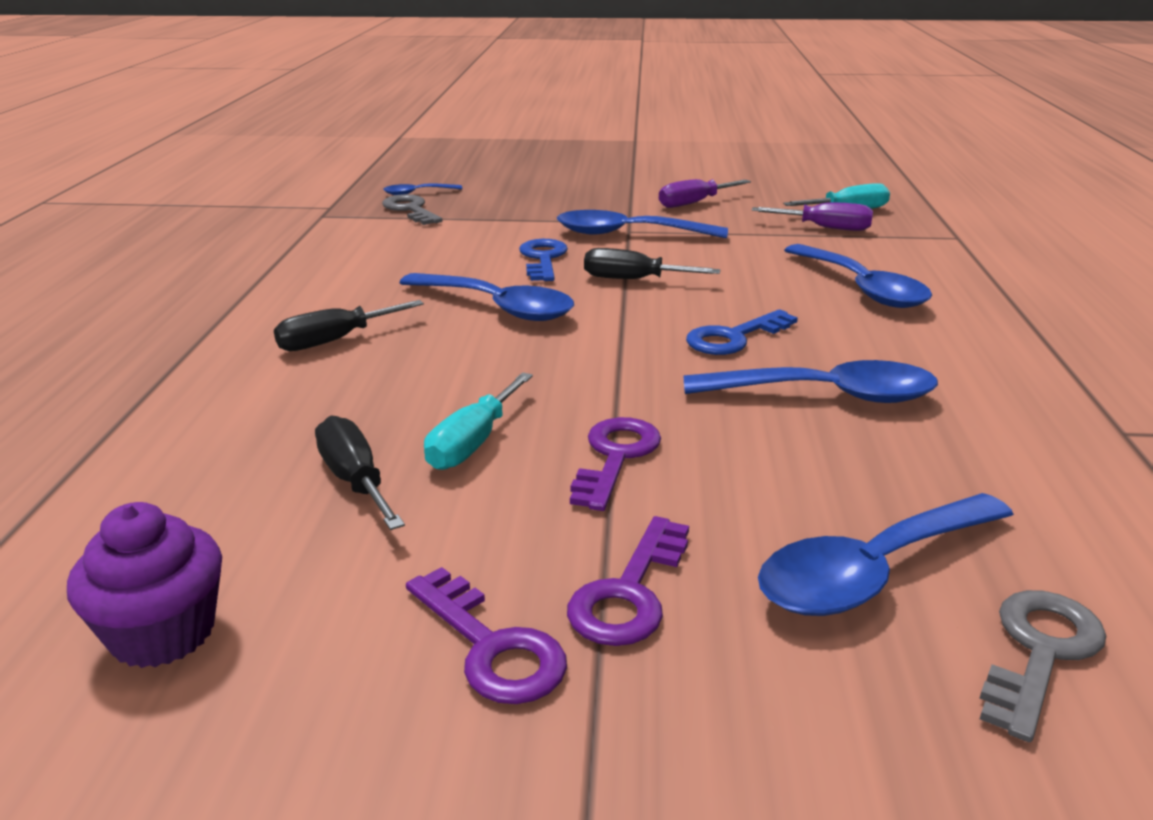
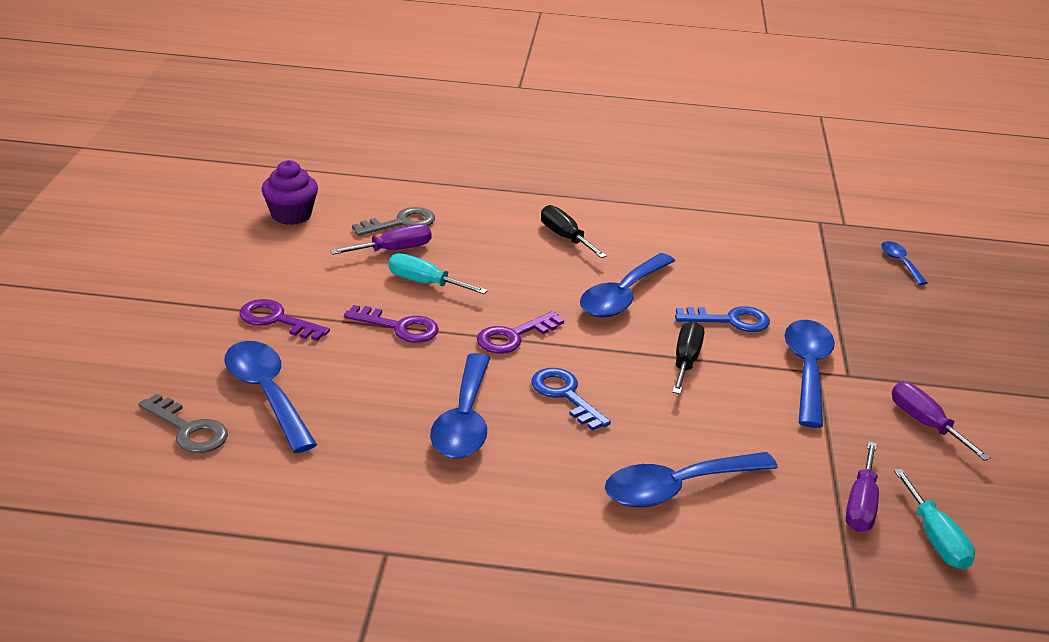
camera: 90 degrees right, 5 degrees up
(355, 480) = (394, 250): black screwdriver -> purple screwdriver
(411, 210) = (847, 260): grey key -> grey key (401, 223)
(491, 646) = (254, 284): purple key -> purple key (513, 336)

